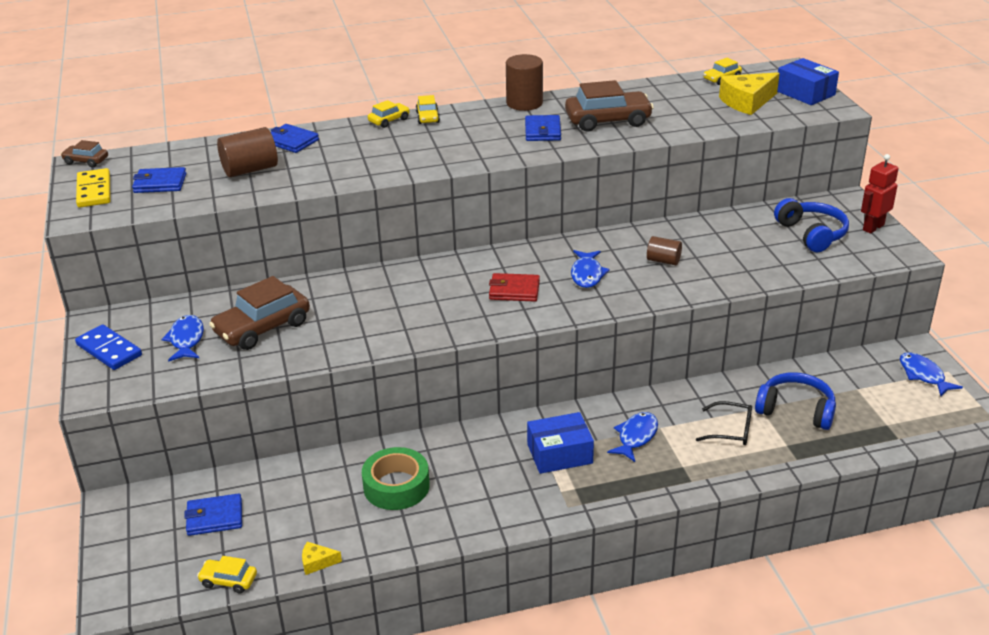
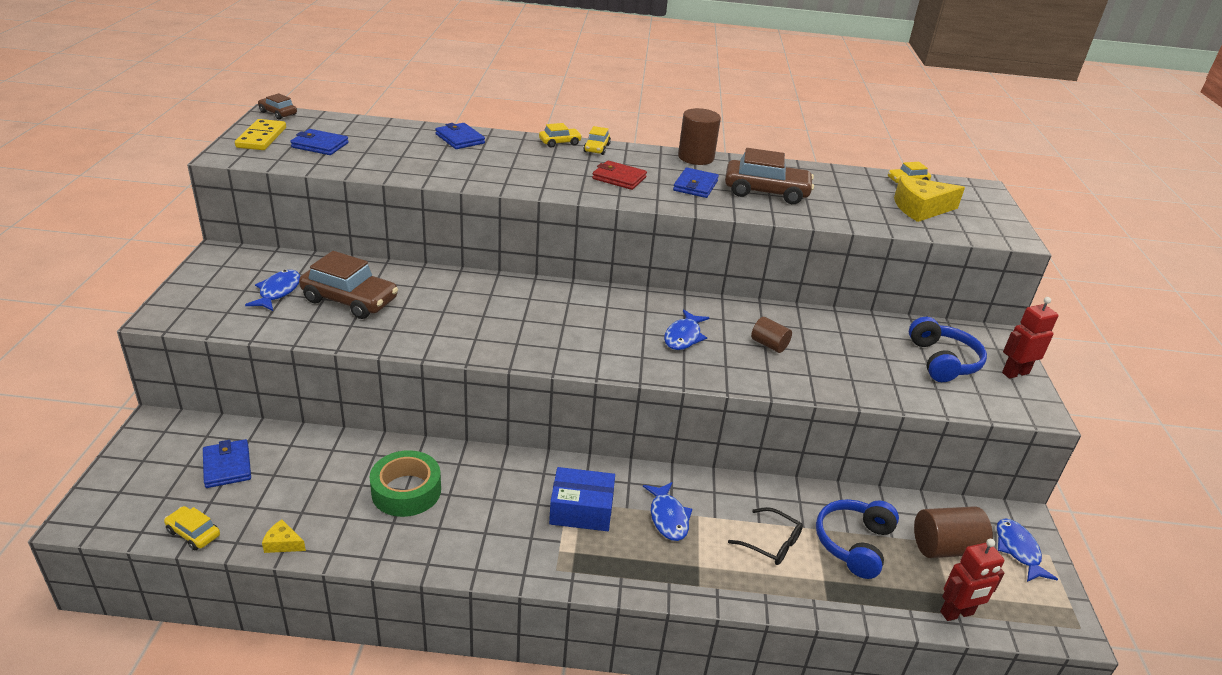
camera: 15 degrees right, 0 degrees up
(109, 350) = (208, 282): blue domino -> none
(215, 517) = (227, 466): blue wallet -> blue wallet turned 60 degrees clockwise
(250, 170) = (404, 153): brown cylinder -> brown cylinder (945, 548)
(262, 328) = (350, 300): brown car -> brown car turned 135 degrees counterclockwise
(514, 290) = (602, 332): red wallet -> red wallet (619, 178)
(636, 437) = (668, 517): blue fish -> blue fish turned 120 degrees clockwise
(796, 410) = (854, 543): blue headphones -> blue headphones turned 105 degrees counterclockwise
(805, 93) = (988, 215): blue box -> none
(899, 437) = (957, 613): none -> red robot

